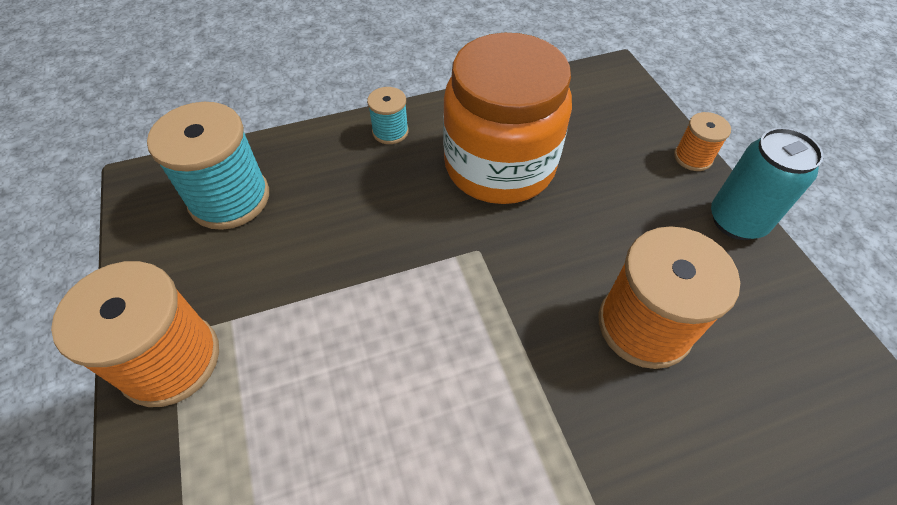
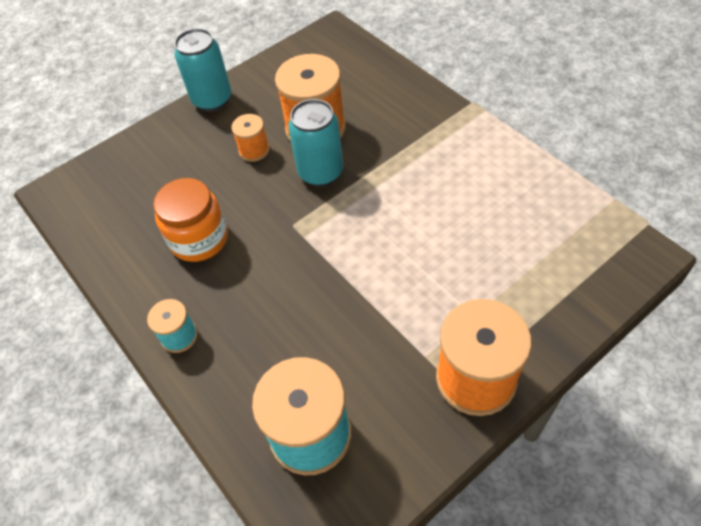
camera: 105 degrees left, 0 degrees up
(499, 165) = (199, 239): orange jar -> orange jar, size x0.61
(554, 305) = (320, 172): none -> turquoise can
(693, 157) = (155, 128): orange spool -> orange spool (254, 150)

